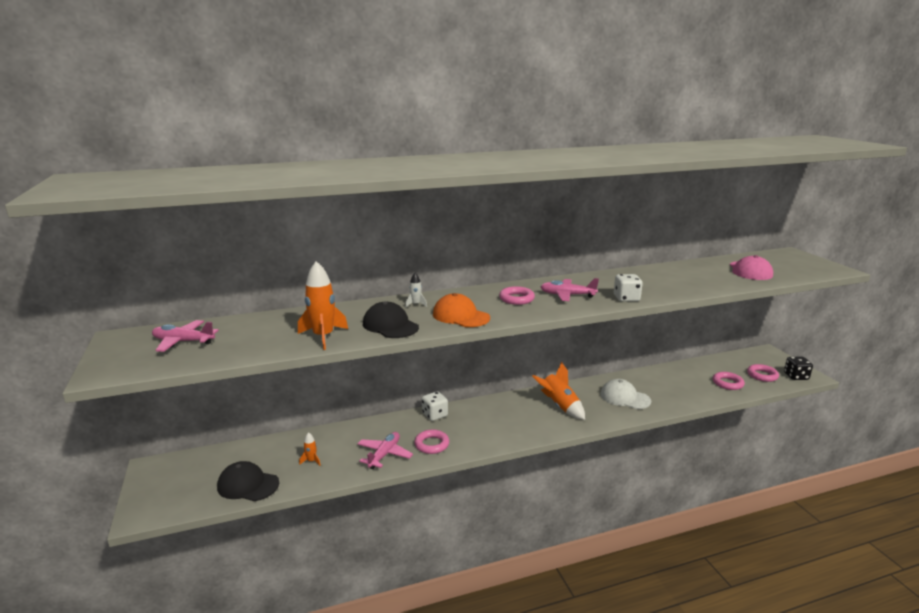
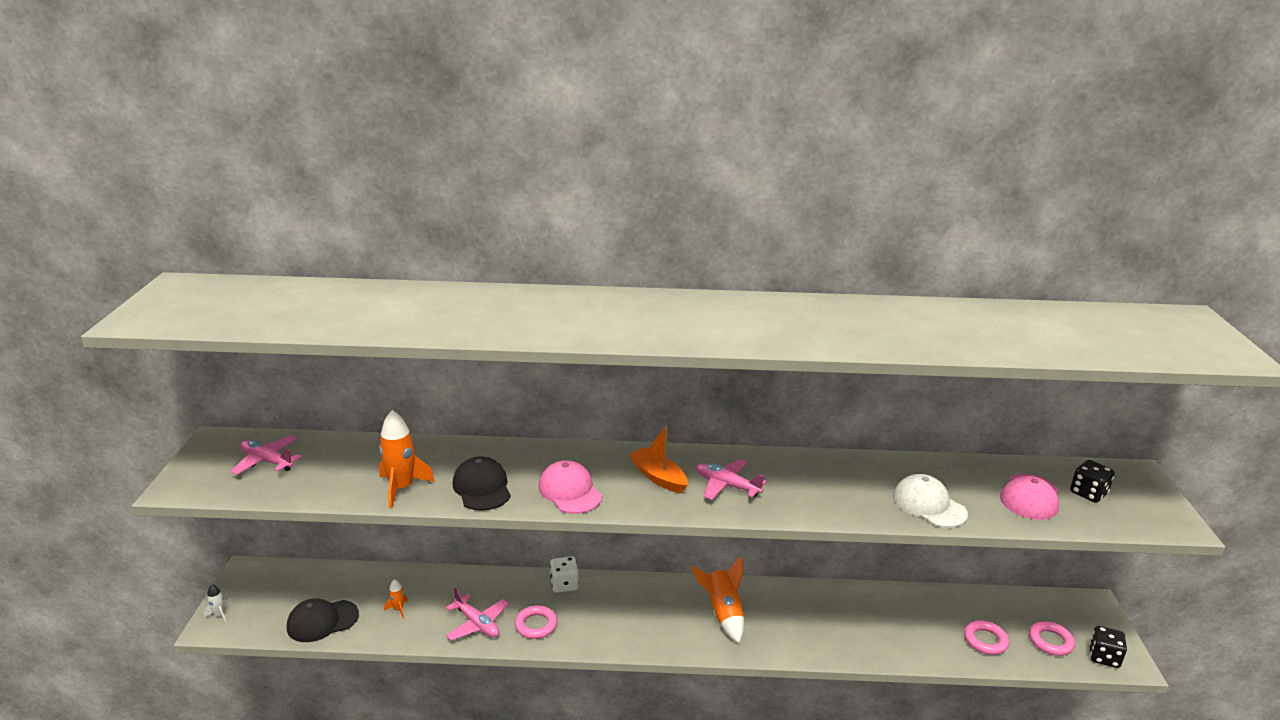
camera: 20 degrees right, 5 degrees up
(248, 485) = (322, 621): black cap -> black cap turned 60 degrees counterclockwise
(384, 454) = (477, 624): pink plane -> pink plane turned 90 degrees clockwise
(416, 304) = (534, 459): white rocket -> white rocket (219, 615)
(460, 316) = (570, 491): orange cap -> pink cap
(516, 299) = (658, 477): pink ring -> orange boat
(624, 397) = (818, 624): white cap -> white cap (929, 505)
(626, 298) = (799, 509): white dice -> none
(777, 264) = (1088, 493): none -> black dice

